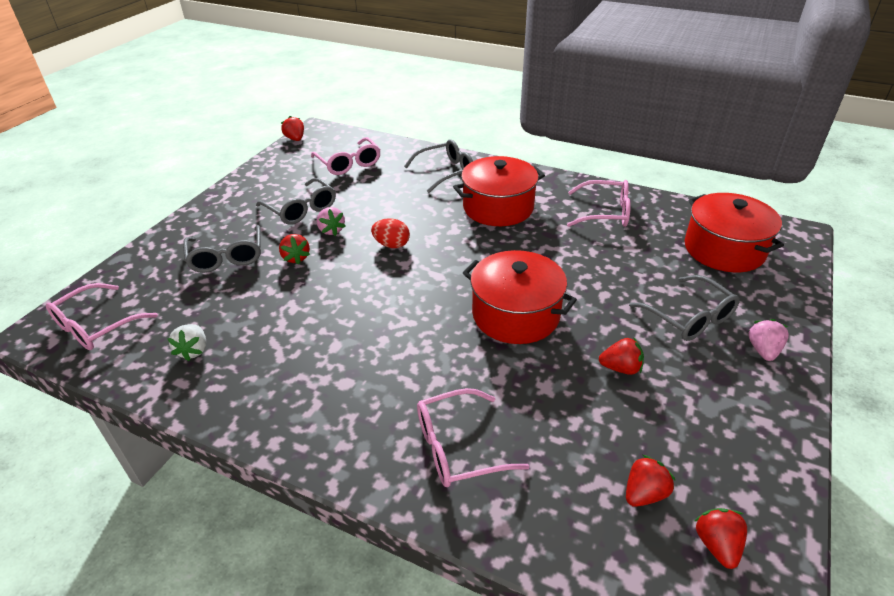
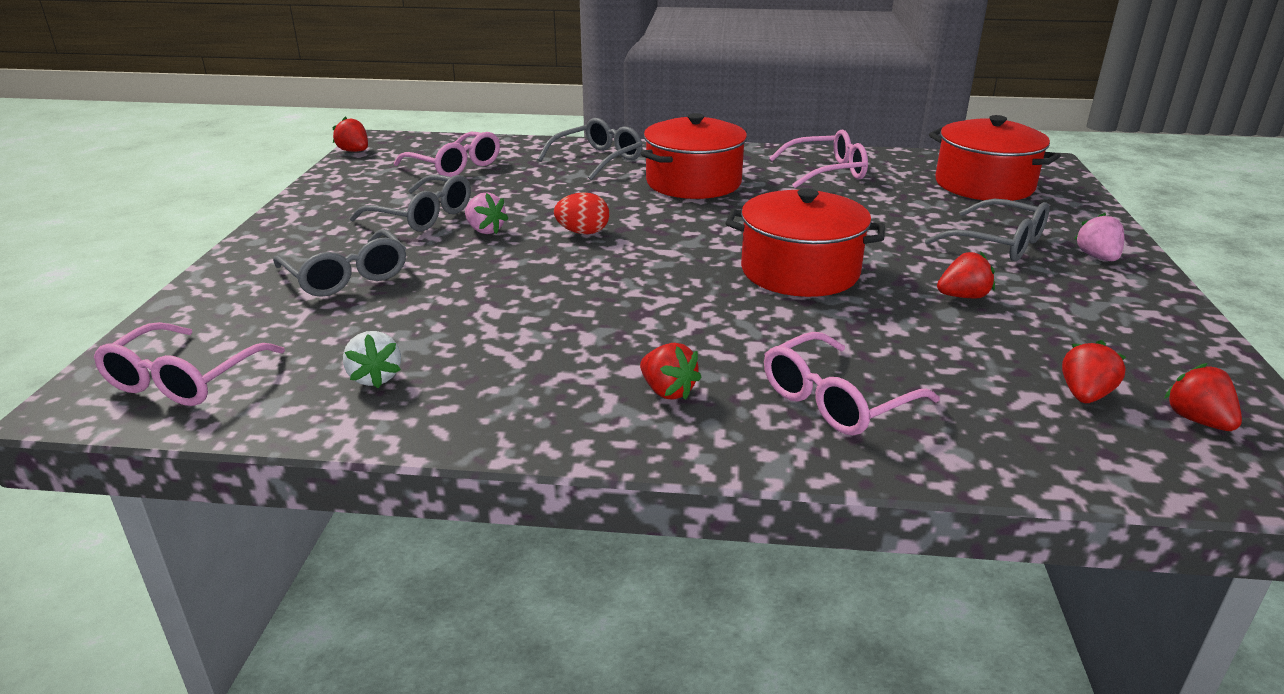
camera: 20 degrees left, 10 degrees down
(296, 258) = (455, 263): red strawberry -> red strawberry (667, 391)

